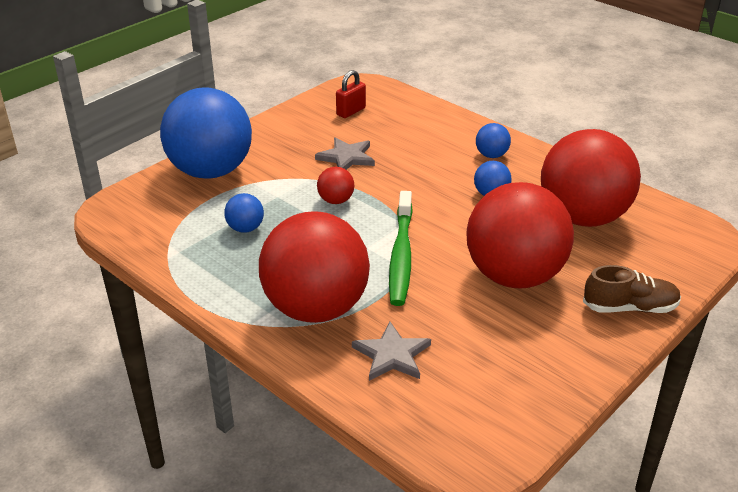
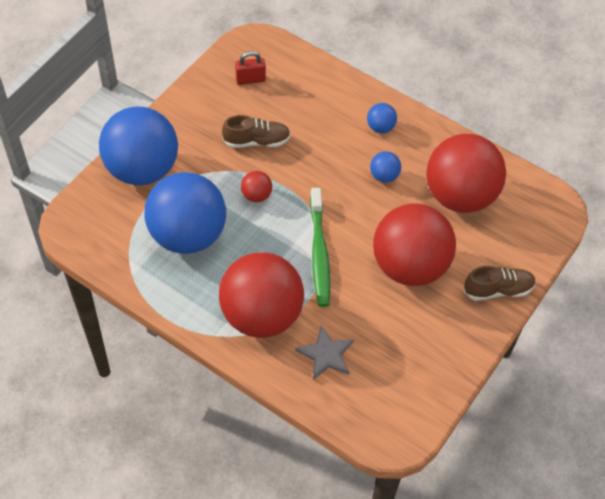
camera: 10 degrees left, 20 degrees up
(245, 228) = (188, 235): blue ball -> blue ball, size x2.47
(346, 157) = (256, 141): grey star -> brown shoe
(351, 111) = (250, 80): red padlock -> red padlock turned 45 degrees clockwise

